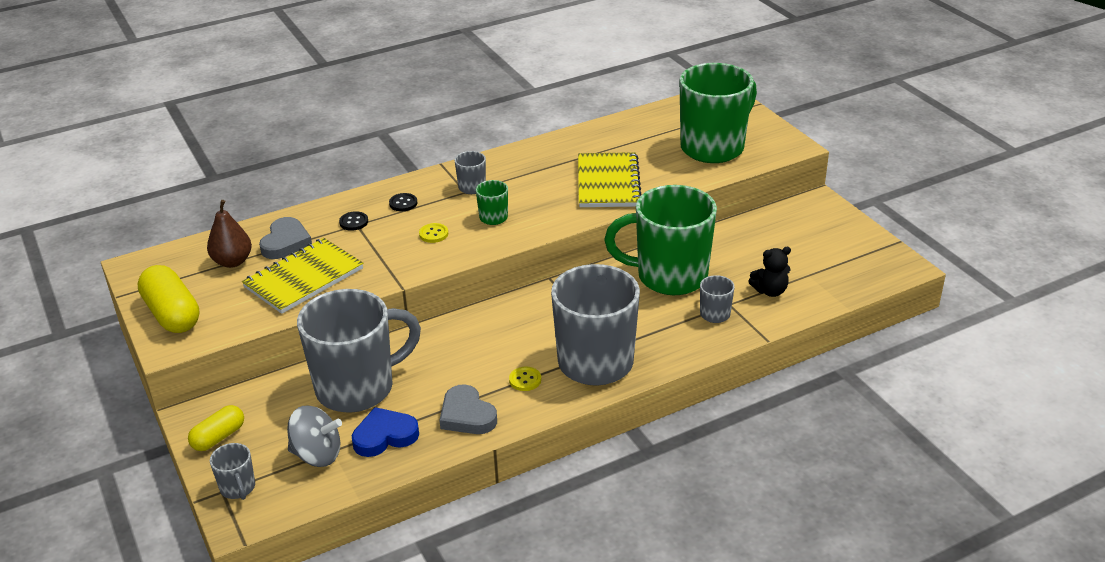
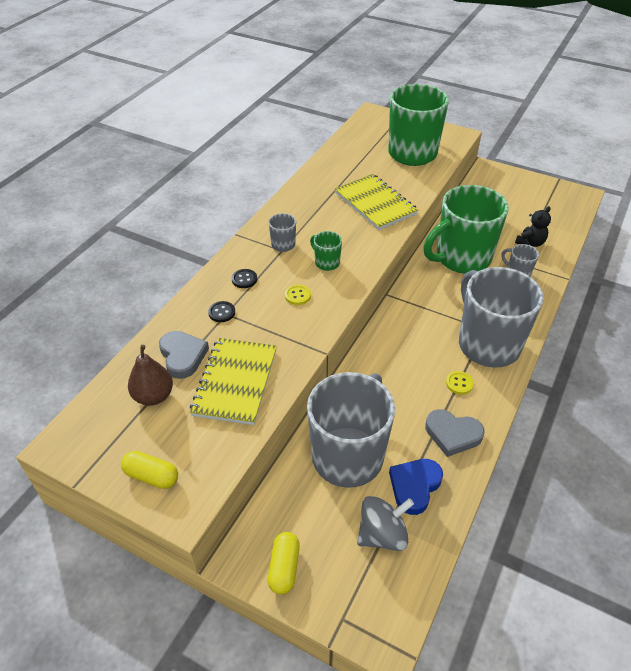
camera: 35 degrees left, 10 degrees up
(172, 314) = (152, 476): yellow capsule -> yellow capsule, size x0.61
(238, 488) = (353, 607): grey mug -> none

